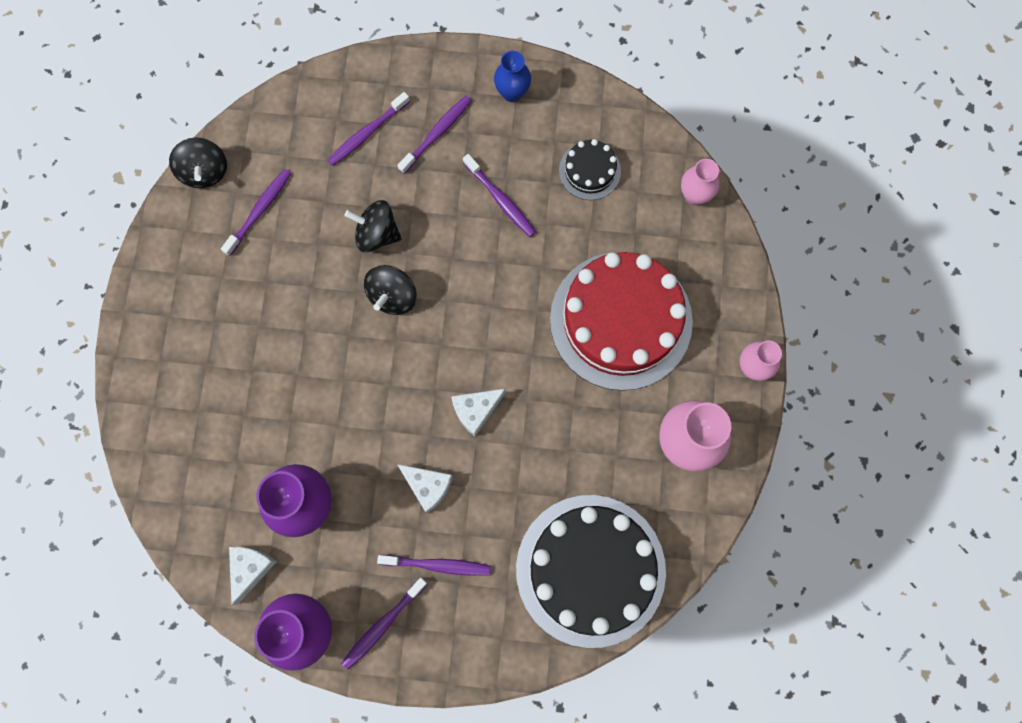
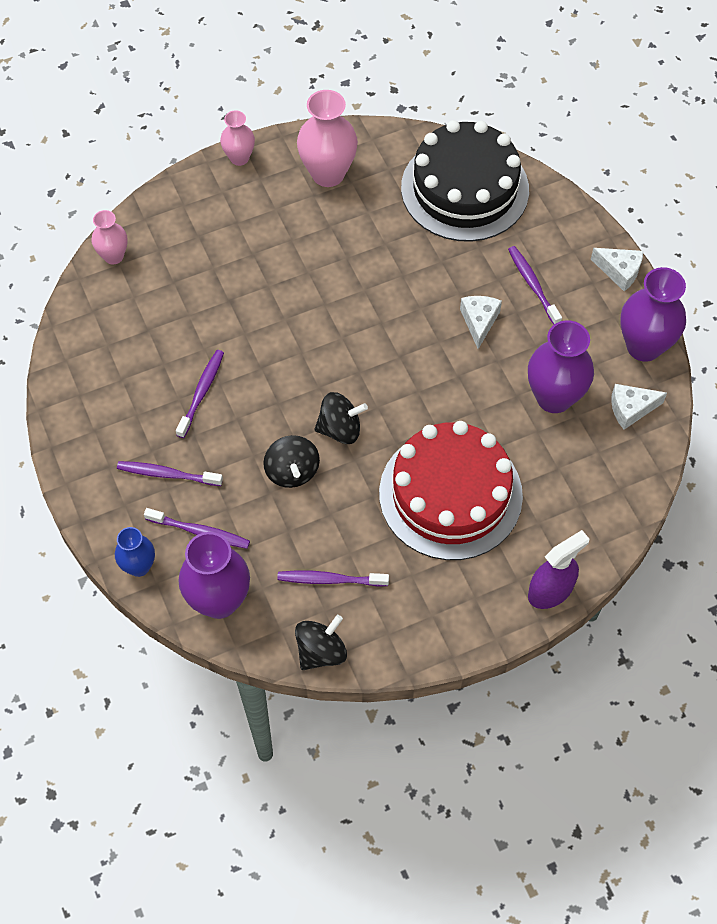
camera: 120 degrees left, 15 degrees down
(133, 381) = (550, 590): none -> purple spray bottle
(297, 118) = (219, 600): none -> purple vase
(383, 625) = (602, 298): purple toothbrush -> none
(476, 410) = (396, 319): white cheese -> white cheese (619, 271)
(512, 92) = (91, 434): blue vase -> blue vase (139, 566)
(589, 171) = (135, 340): black cake -> none
(621, 320) = (256, 257): red cake -> red cake (450, 494)

